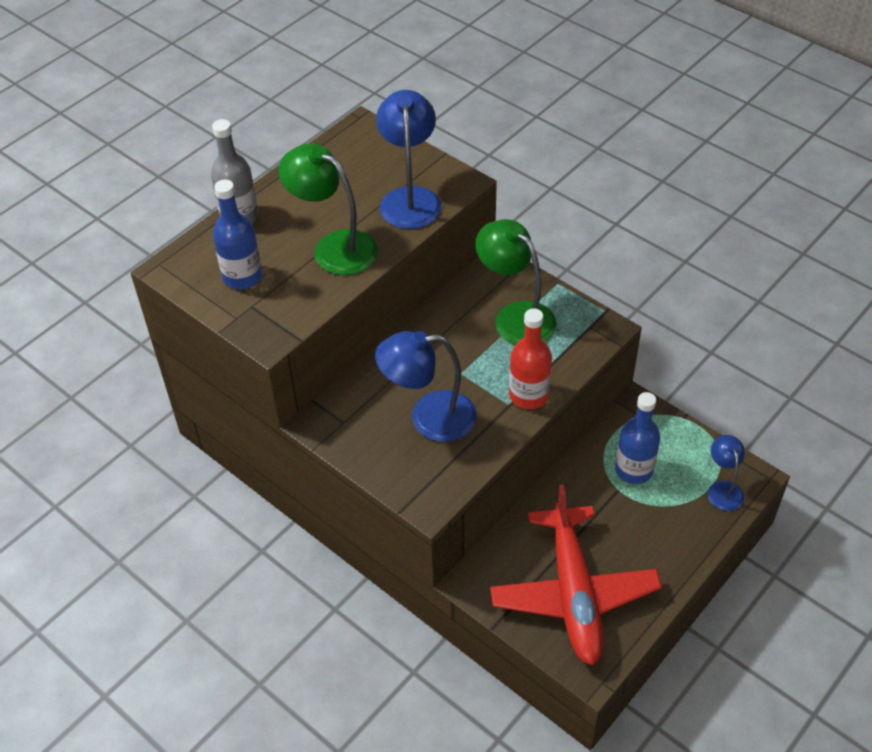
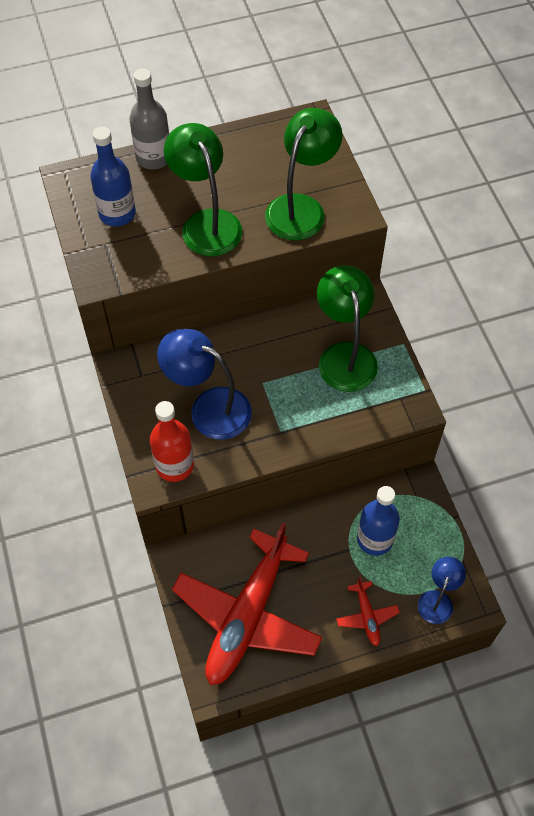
camera: 30 degrees right, 10 degrees up
(410, 198) = (301, 208): blue lamp -> green lamp
(528, 395) = (302, 432): red bottle -> red bottle (174, 465)
(676, 535) = (367, 616): none -> red plane

